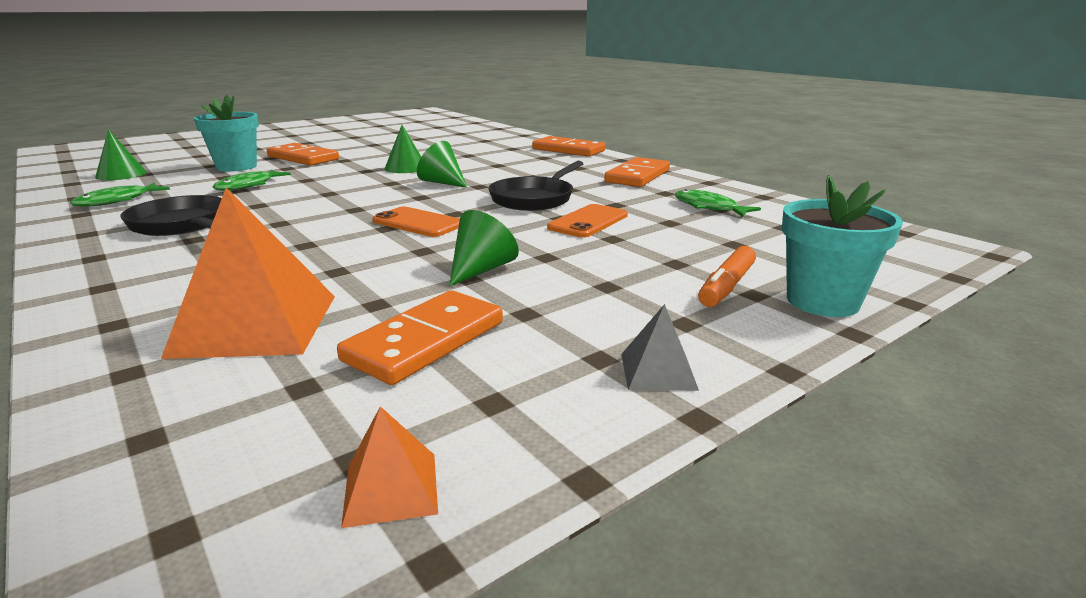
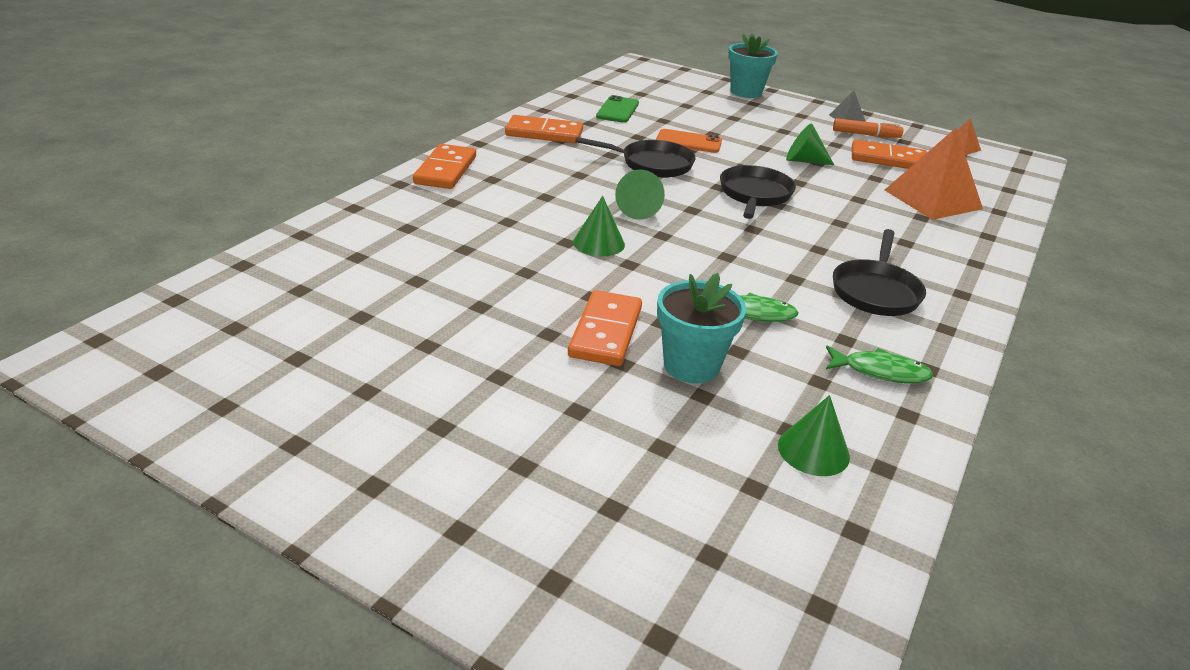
camera: 115 degrees left, 10 degrees up
(418, 223) = (755, 195): orange phone -> black pan
(708, 207) = (617, 110): green fish -> green phone
(726, 286) = (752, 107): orange marker -> orange marker (865, 135)

